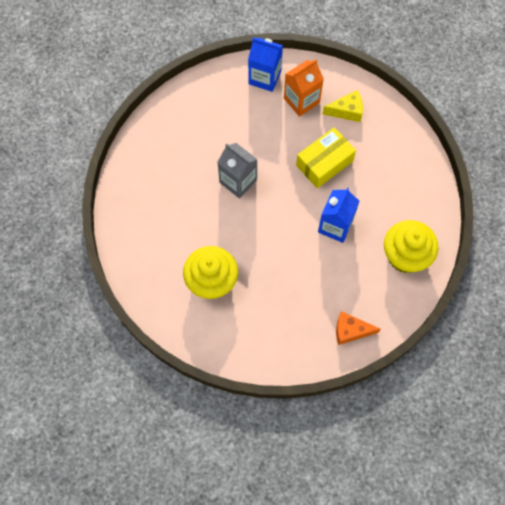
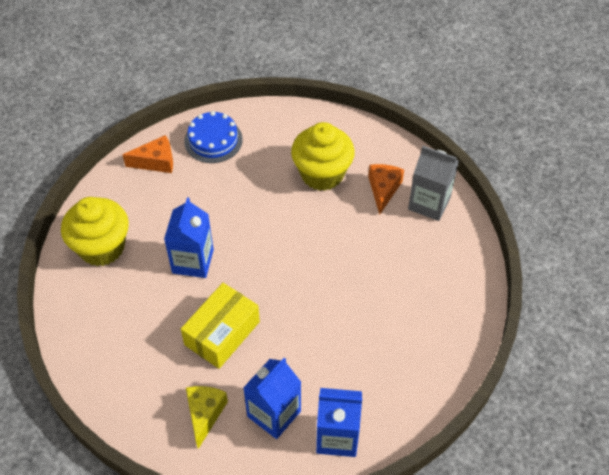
camera: 165 degrees right, 15 degrees down
(166, 253) = (383, 190): none -> orange cheese
(238, 181) = (328, 285): grey carton -> grey carton (429, 203)
(296, 342) = (213, 140): none -> blue cake
(301, 100) = (274, 414): orange carton -> blue carton
(347, 111) = (205, 414): yellow cheese -> yellow cheese turned 120 degrees clockwise

